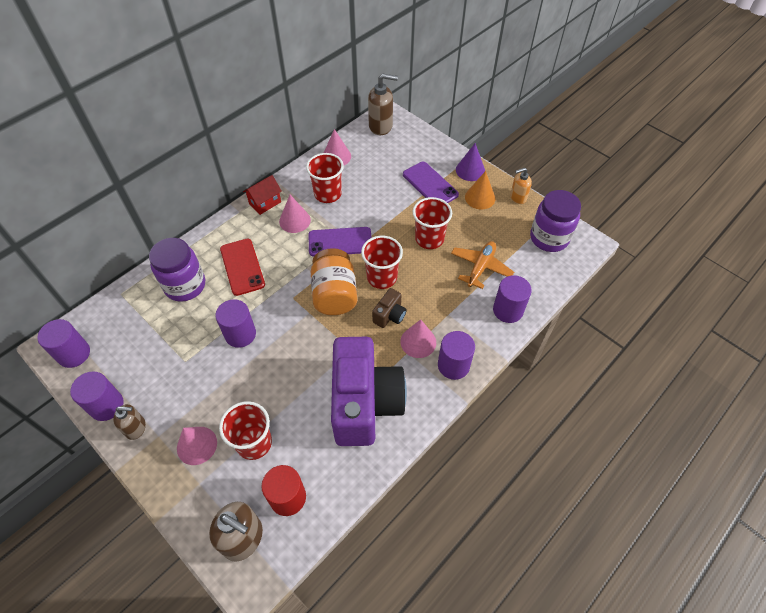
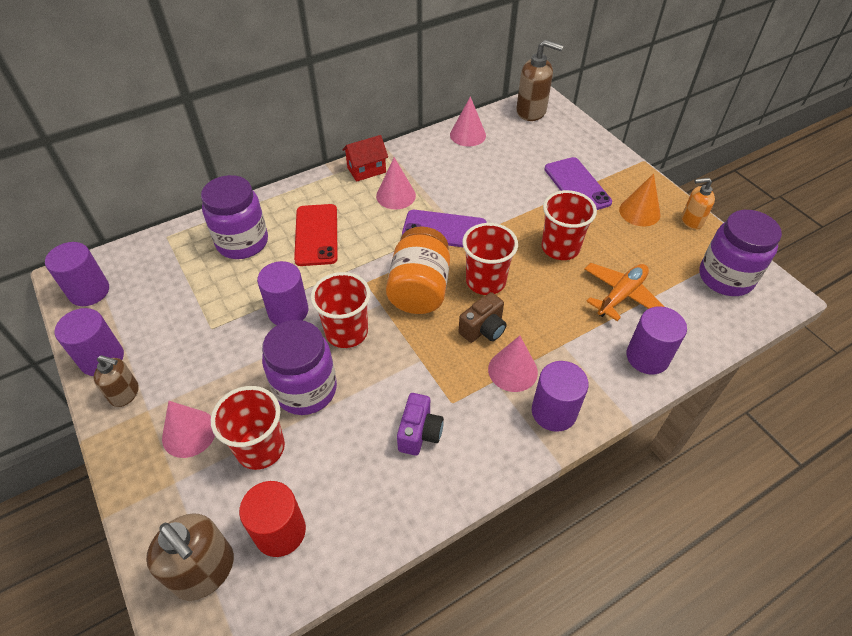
camera: 15 degrees right, 5 degrees down
(273, 391) = (306, 390): none -> purple jar
(328, 194) = (445, 173): red cup -> red cup (346, 332)
(365, 403) = (419, 433): purple camera -> purple camera, size x0.41
(470, 170) = (634, 178): purple cone -> none

